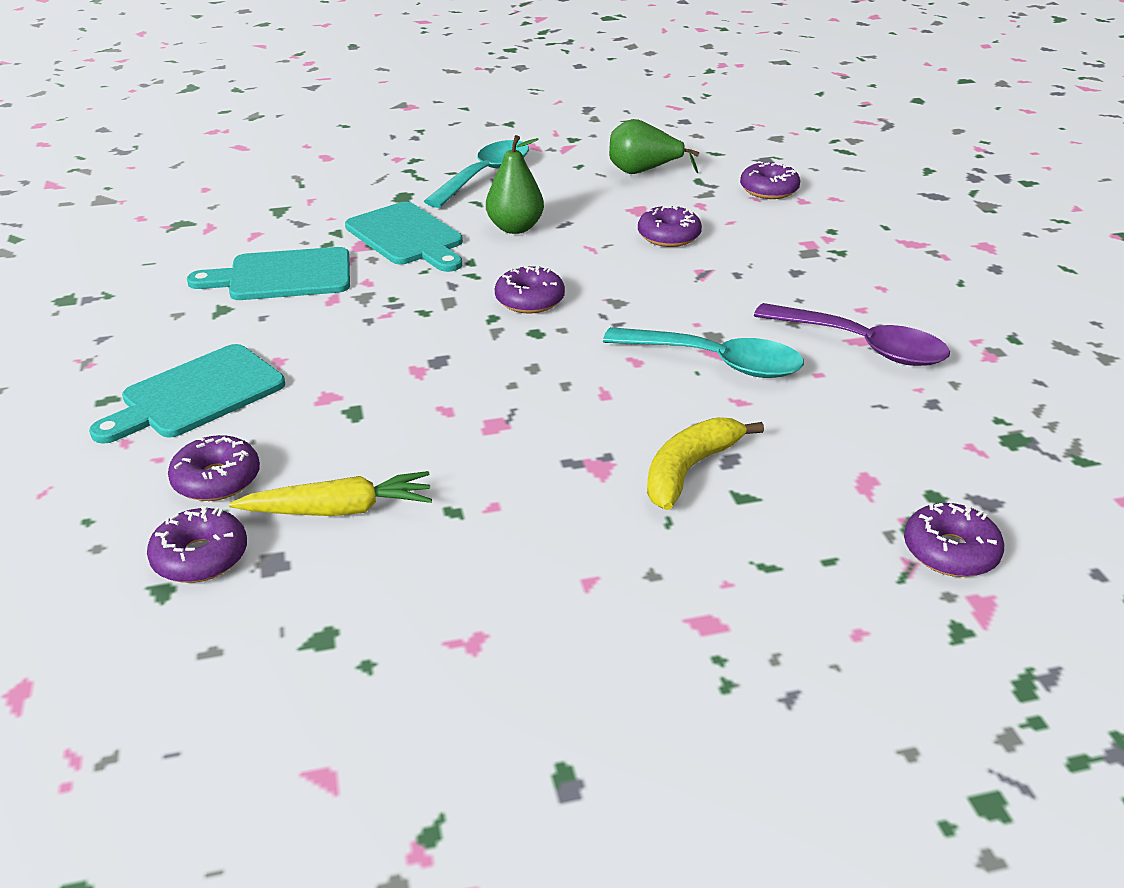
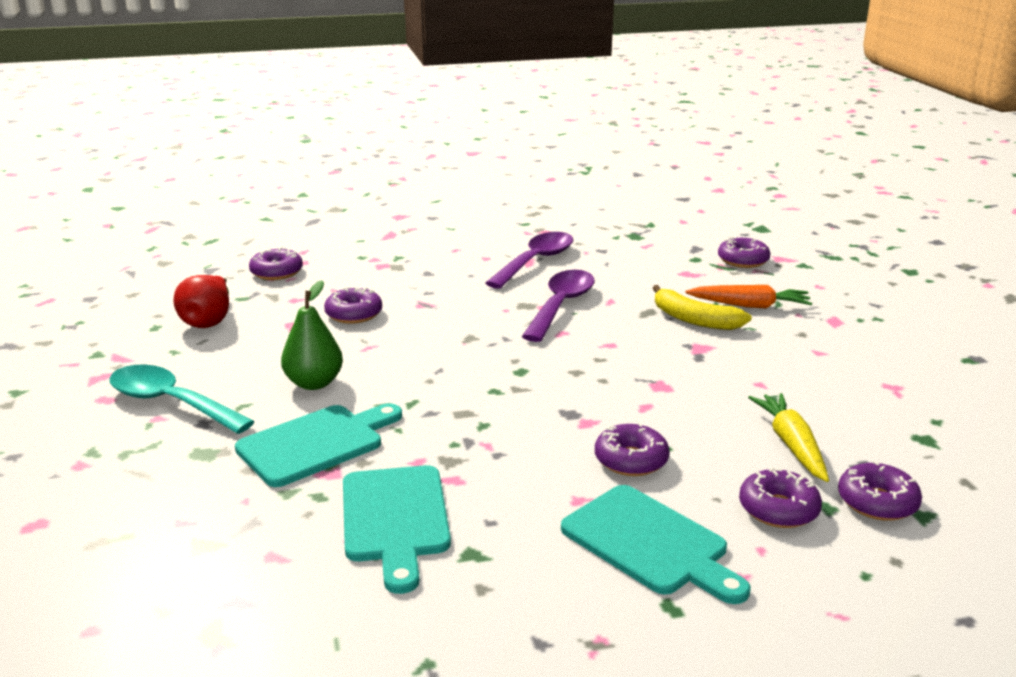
camera: 90 degrees left, 10 degrees down
(530, 300) = (464, 374): purple donut -> purple donut (631, 460)
(643, 172) = (209, 321): green pear -> red pear
(715, 362) = (561, 306): turquoise spoon -> purple spoon
(751, 532) = (749, 305): none -> orange carrot

